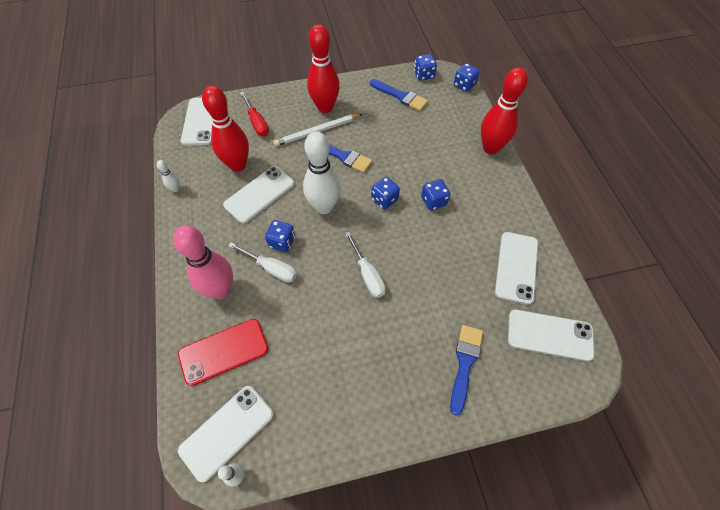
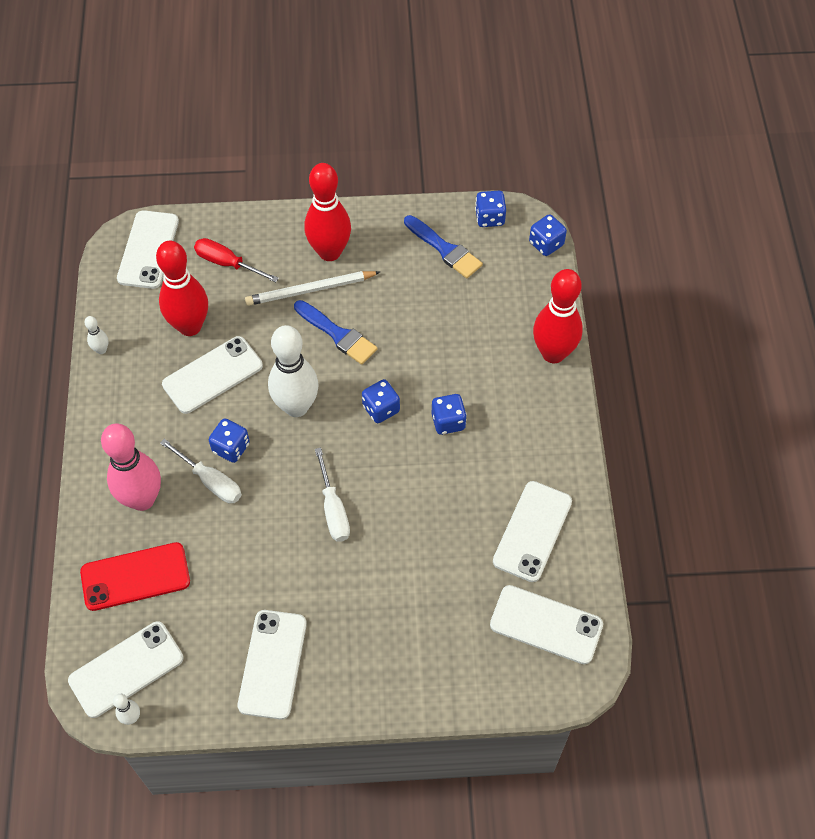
camera: 10 degrees right, 0 degrees up
(257, 123) = (227, 263): red screwdriver -> red screwdriver turned 135 degrees clockwise
(348, 405) = (272, 664): none -> white phone
(465, 363) = (427, 640): blue brush -> none

